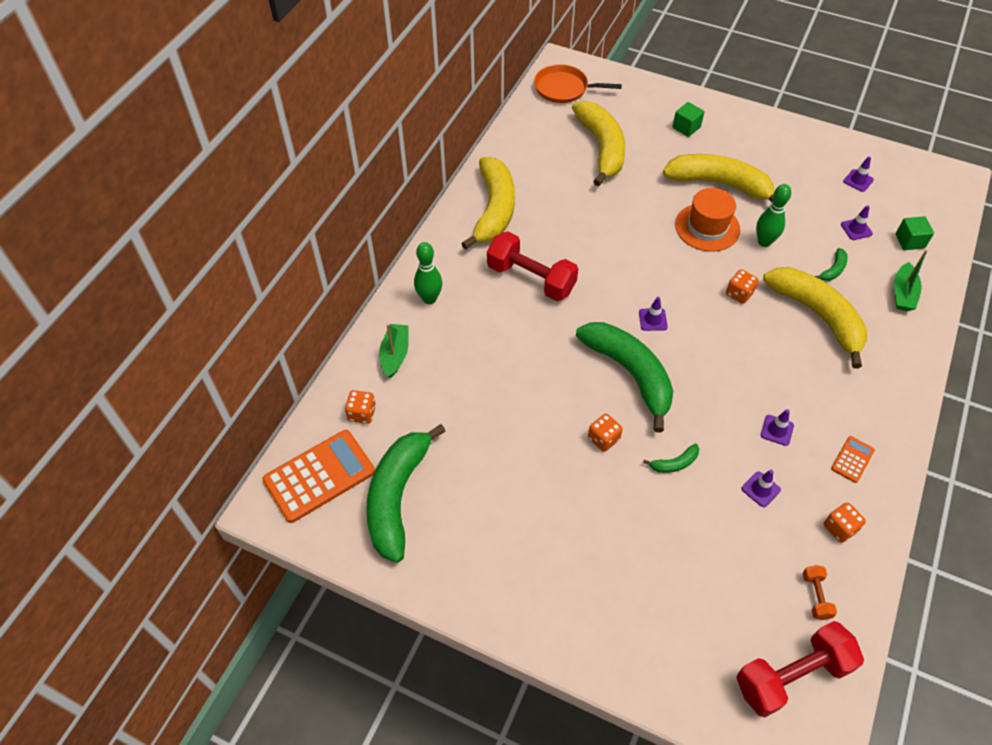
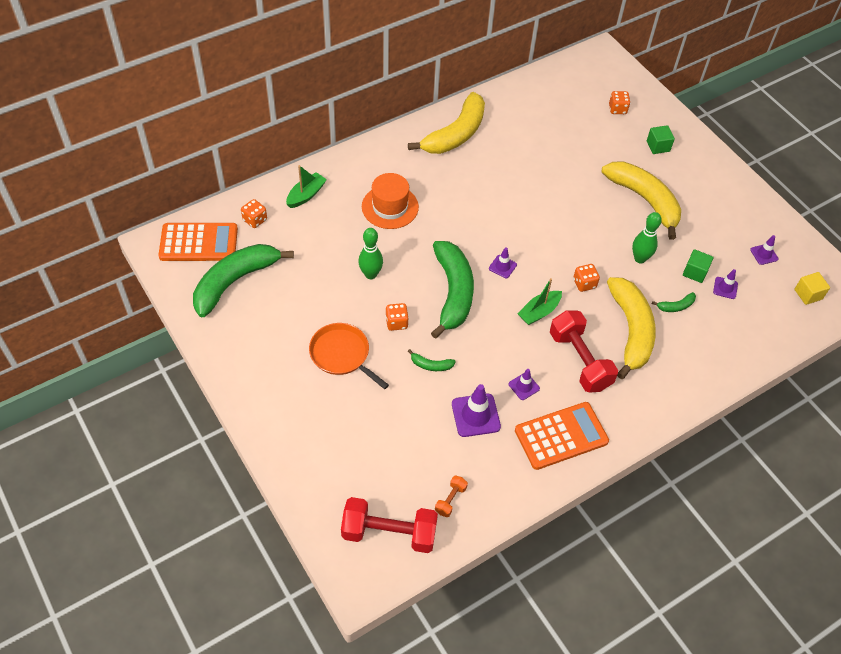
camera: 30 degrees right, 0 degrees up
(429, 298) = (359, 171): green bowling pin -> green bowling pin (370, 274)
(531, 278) = (440, 194): red dumbbell -> red dumbbell (579, 360)
(564, 88) = (587, 72): orange pan -> orange pan (342, 354)
(602, 148) = (576, 129): yellow banana -> none
(707, 227) = (604, 226): orange hat -> orange hat (390, 207)
(760, 489) = (475, 415): purple traffic cone -> purple traffic cone, size x1.75
(839, 528) = (508, 471): orange dice -> orange dice (617, 109)
(852, 459) = (561, 436): orange calculator -> orange calculator, size x2.12
(902, 293) = (716, 352): green boat -> green boat (539, 312)
(909, 241) = (762, 319): green cube -> green cube (695, 272)
(923, 197) = (808, 294): none -> yellow cube

